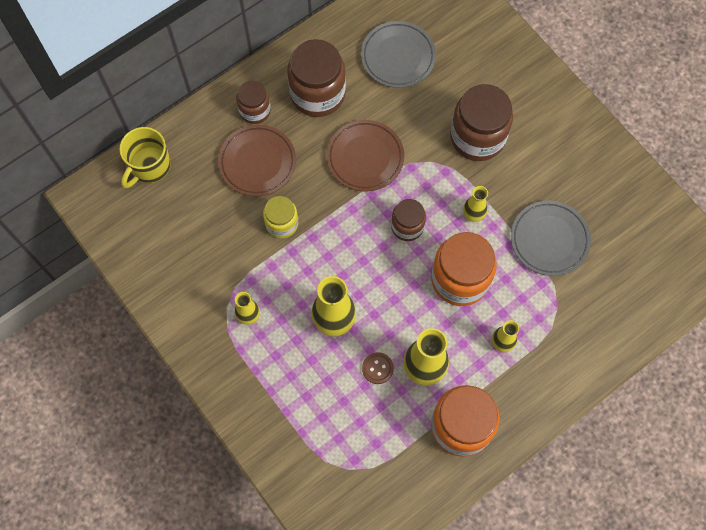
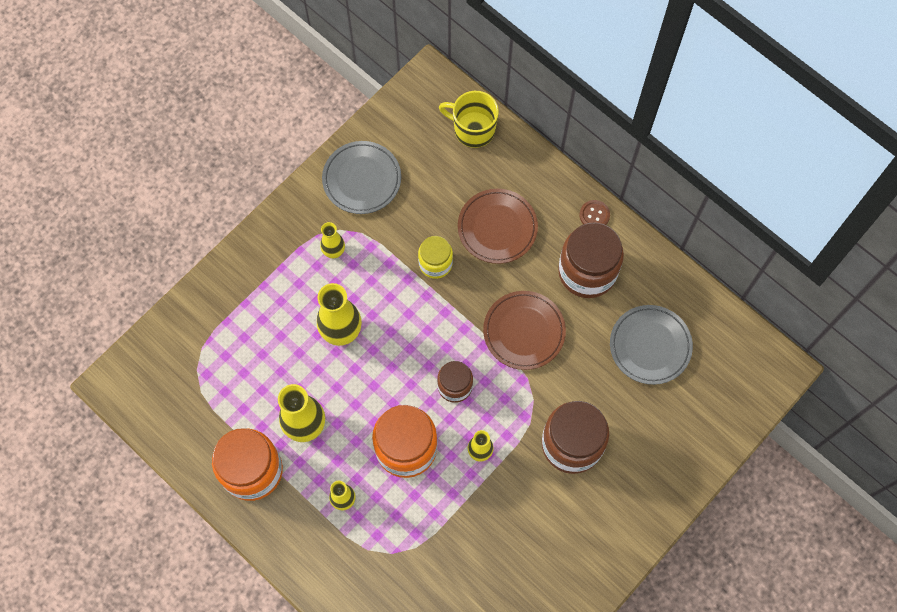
camera: 80 degrees right, 0 degrees up
(255, 110) = (554, 214): brown jar -> none
(377, 368) = (299, 381): brown button -> brown button (594, 215)
(549, 240) = (466, 536): grey plate -> grey plate (362, 179)

